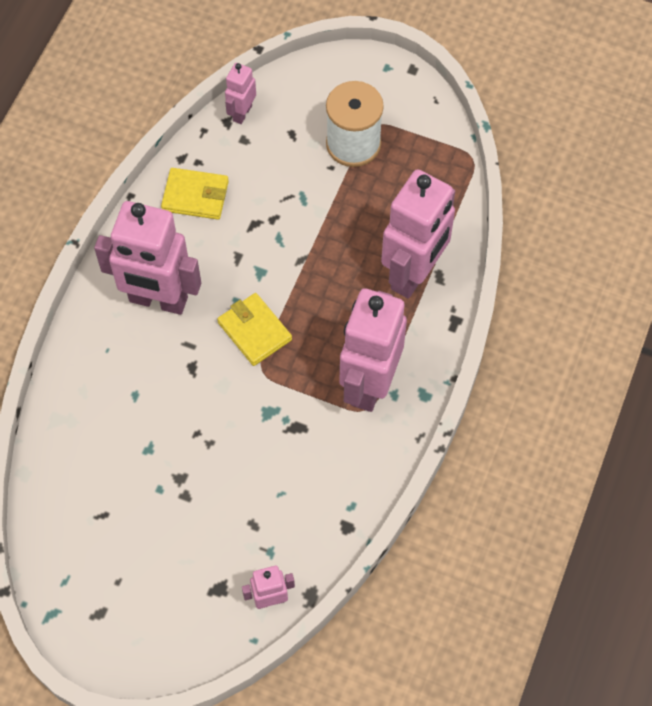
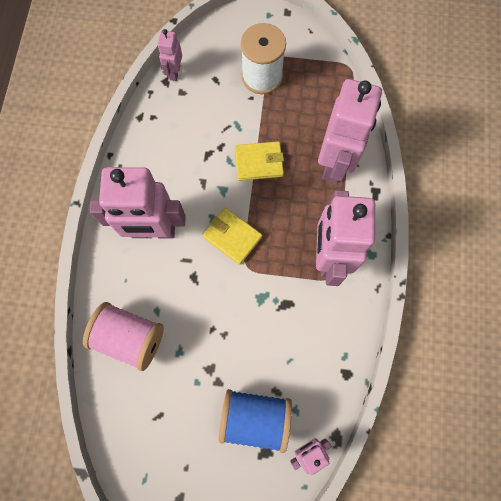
camera: 15 degrees left, 10 degrees up
(93, 417) = (130, 338): none -> pink spool
(195, 196) = (158, 143): yellow wallet -> yellow wallet (259, 162)
(218, 547) = (255, 418): none -> blue spool

